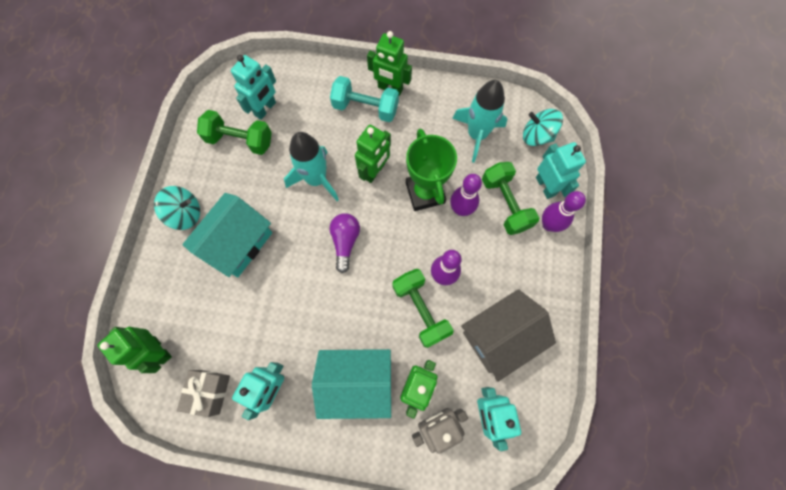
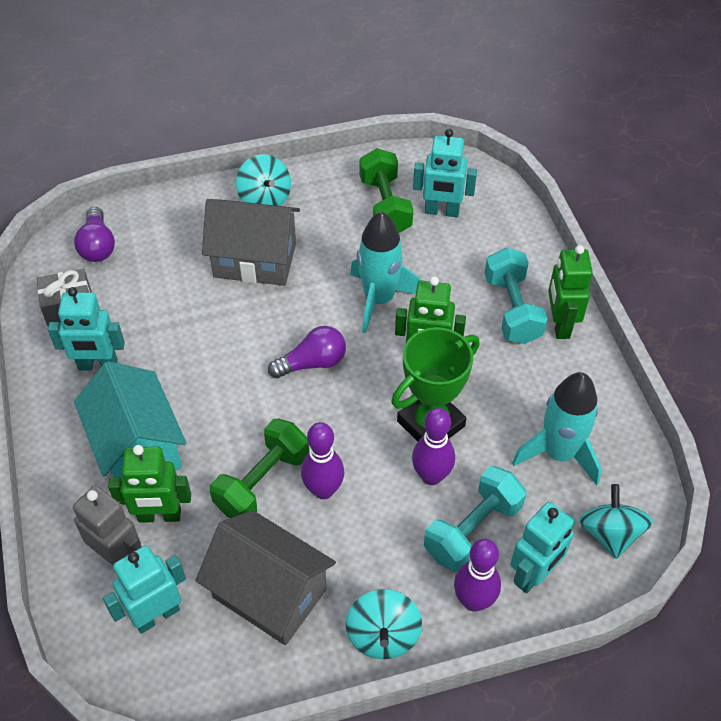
camera: 65 degrees right, 20 degrees down
(159, 350) = (98, 246): green robot -> purple light bulb
(238, 243) = (255, 260): turquoise house -> grey house
(505, 204) = (472, 530): green dumbbell -> turquoise dumbbell
(550, 283) = (383, 635): none -> turquoise spinning top

